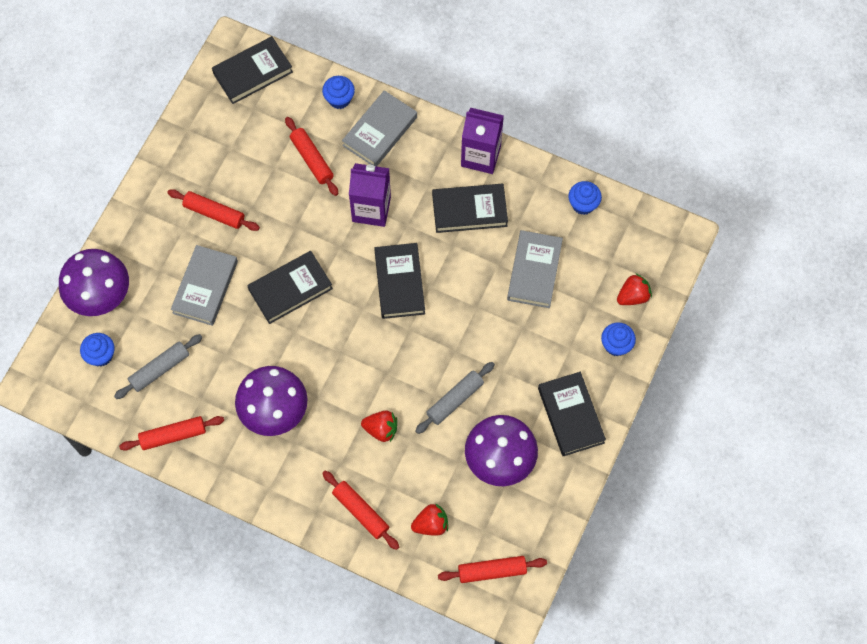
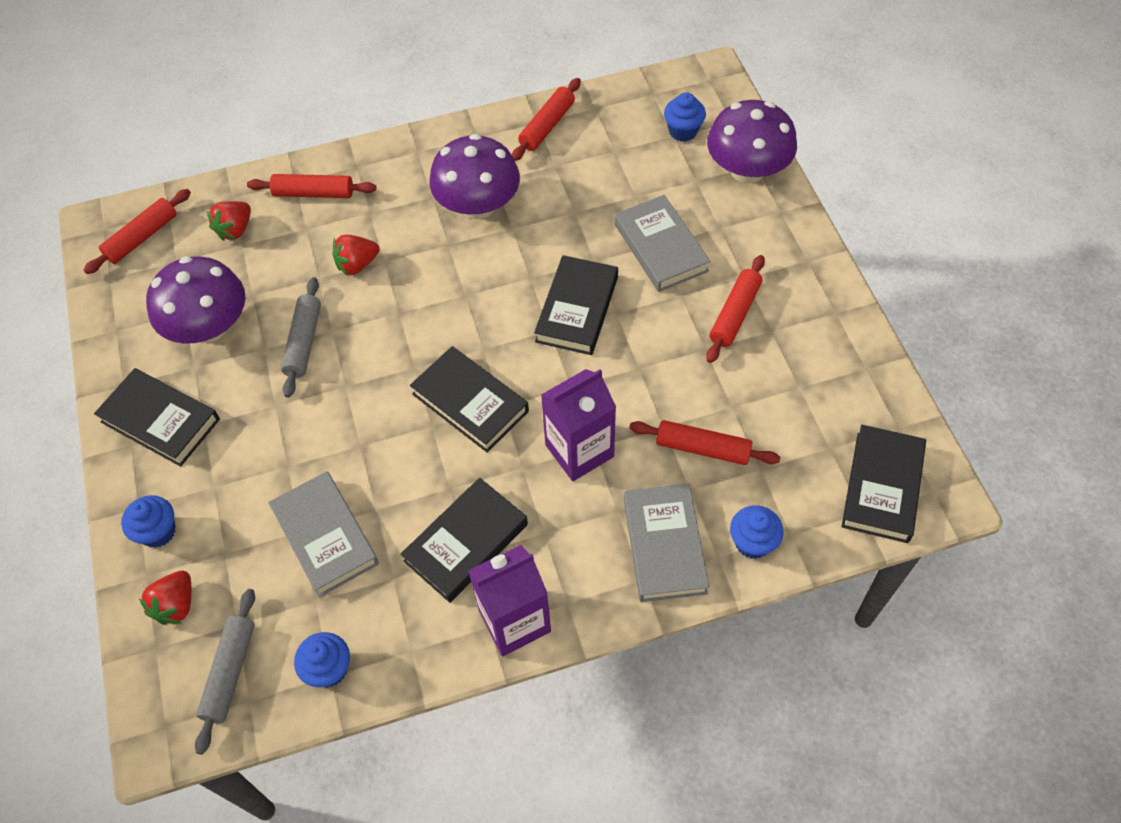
camera: 140 degrees right, 10 degrees down
(160, 369) = (619, 159): grey rolling pin -> grey rolling pin (230, 672)
(214, 213) = (735, 314): red rolling pin -> red rolling pin turned 45 degrees counterclockwise

